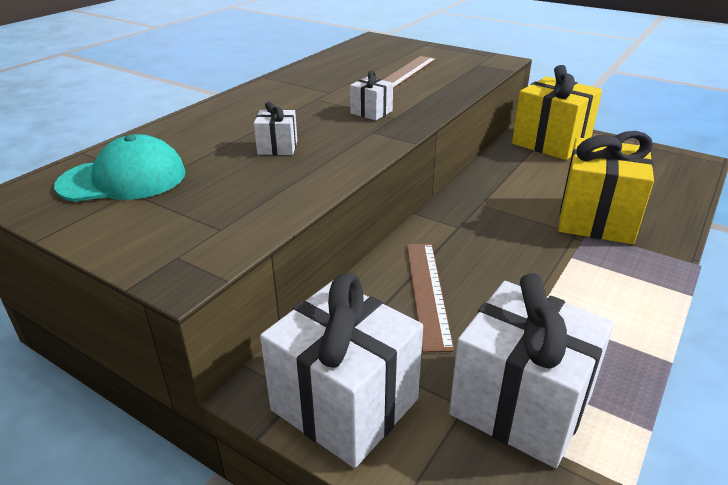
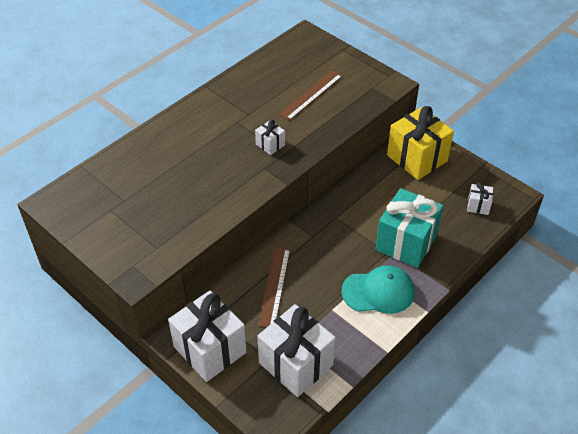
camera: 10 degrees right, 15 degrees up
(123, 179) = (106, 197): turquoise cap -> turquoise cap (378, 292)
(277, 147) = (200, 177): white gift -> white gift (478, 206)
(596, 219) = (406, 242): yellow gift -> turquoise gift

